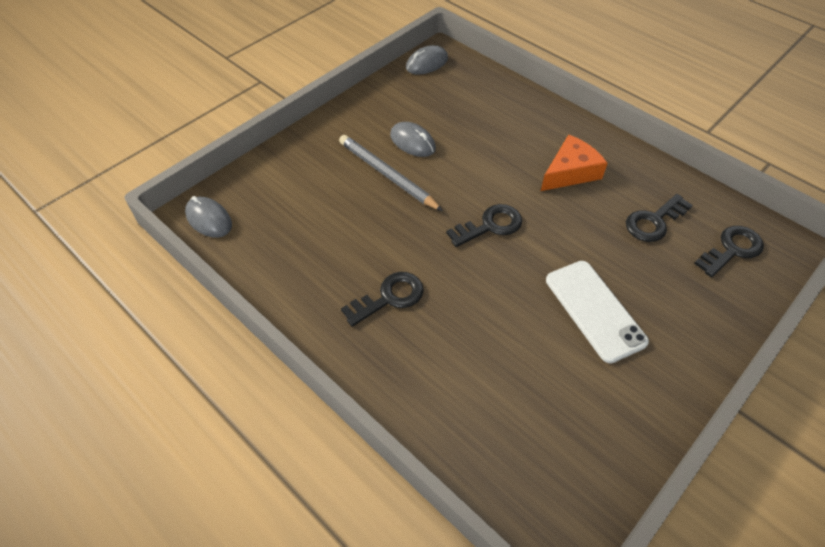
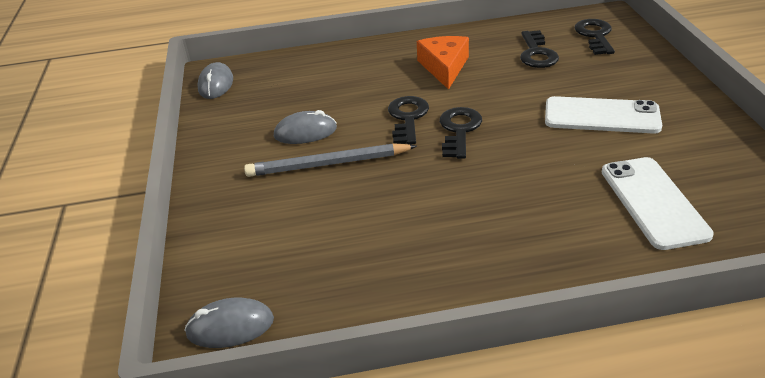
camera: 50 degrees left, 15 degrees down
(389, 297) = (486, 225): black key -> black key (407, 118)
(498, 395) = (653, 202): none -> white phone

